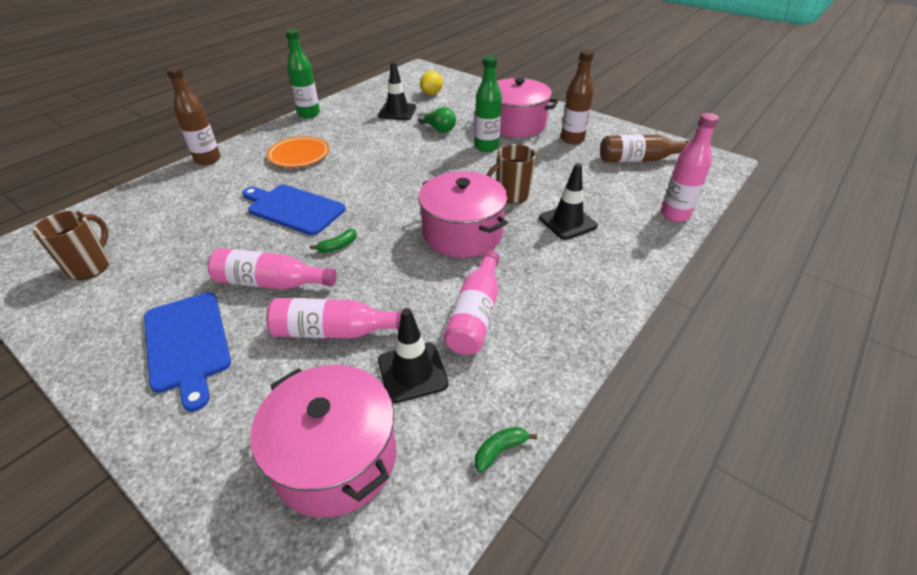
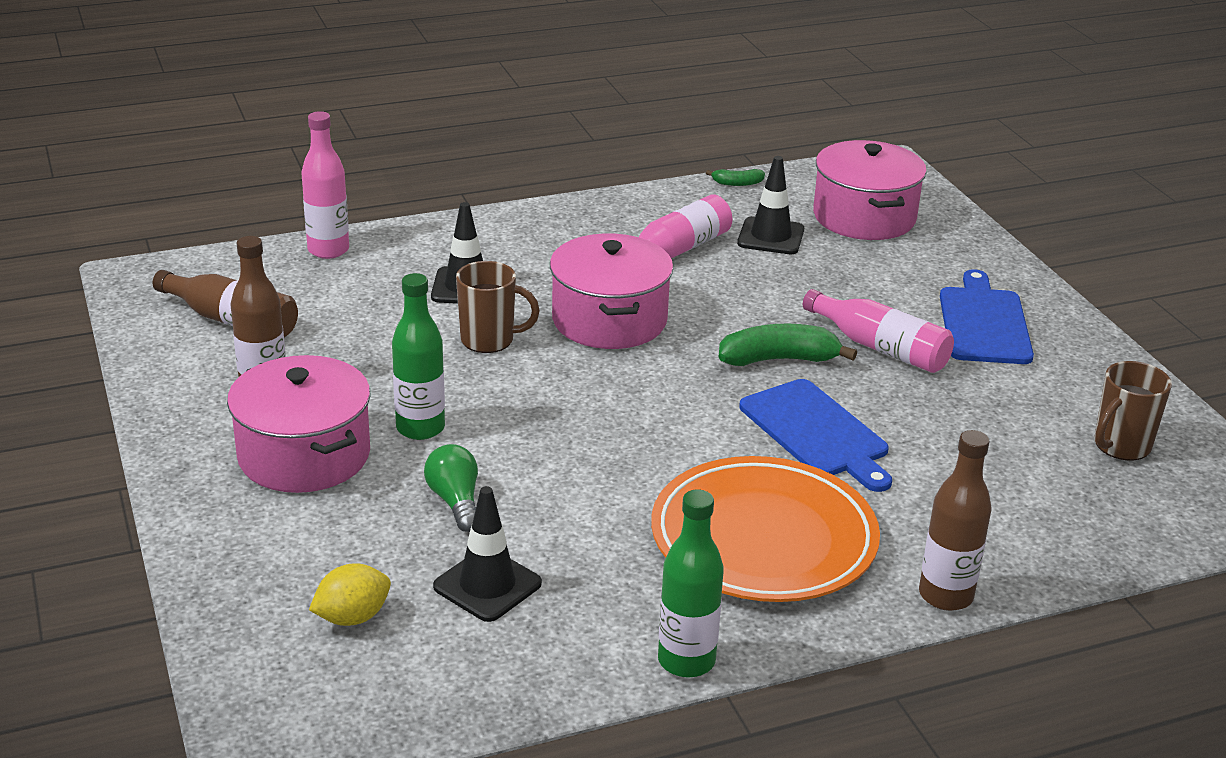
camera: 150 degrees left, 10 degrees down
(299, 155) = (763, 538): orange plate -> orange plate, size x1.78
(334, 331) = (827, 284): pink bottle -> none
(338, 246) = (779, 359): green banana -> green banana, size x1.96

